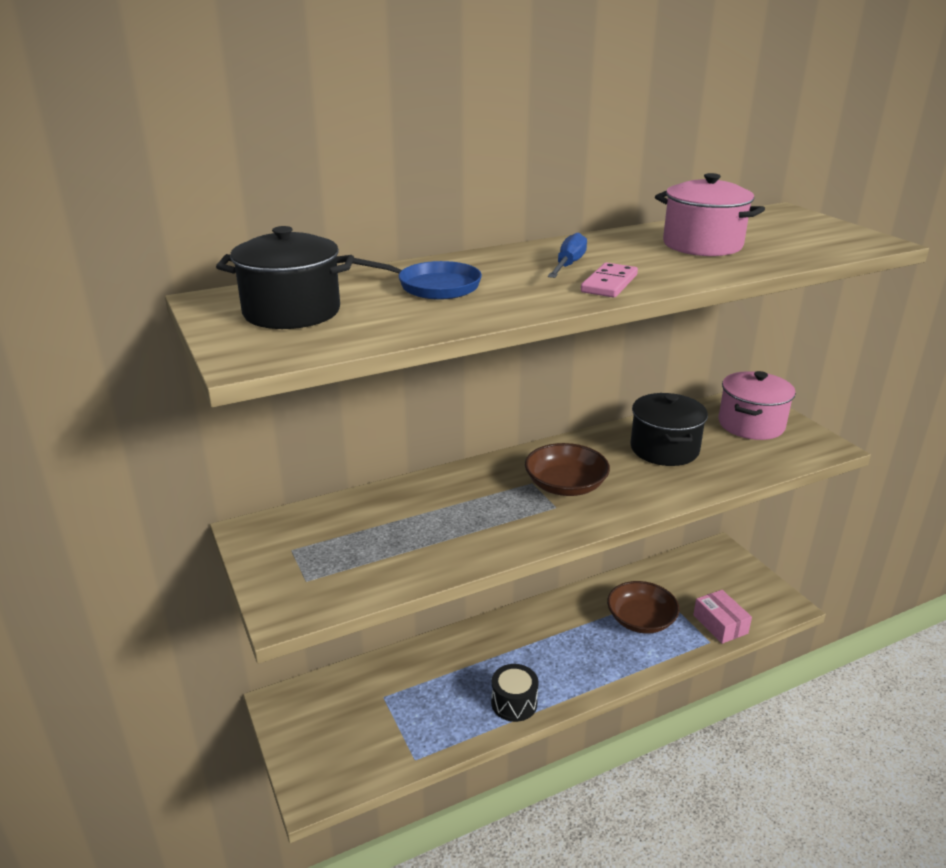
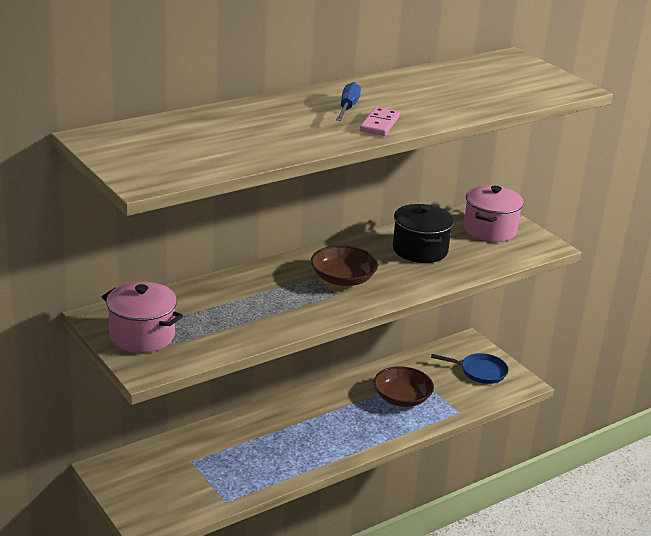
camera: 10 degrees left, 0 degrees up
(292, 312) = (156, 147): black pot -> none
(433, 286) = (251, 126): blue pan -> blue pan (480, 371)
(514, 703) = (301, 461): black drum -> none
(702, 245) = (447, 90): pink pot -> pink pot (142, 336)
(720, 624) = (467, 399): pink box -> none

